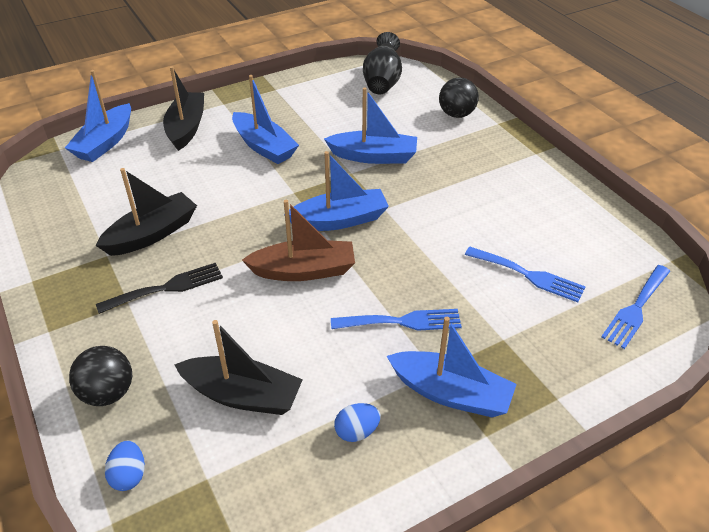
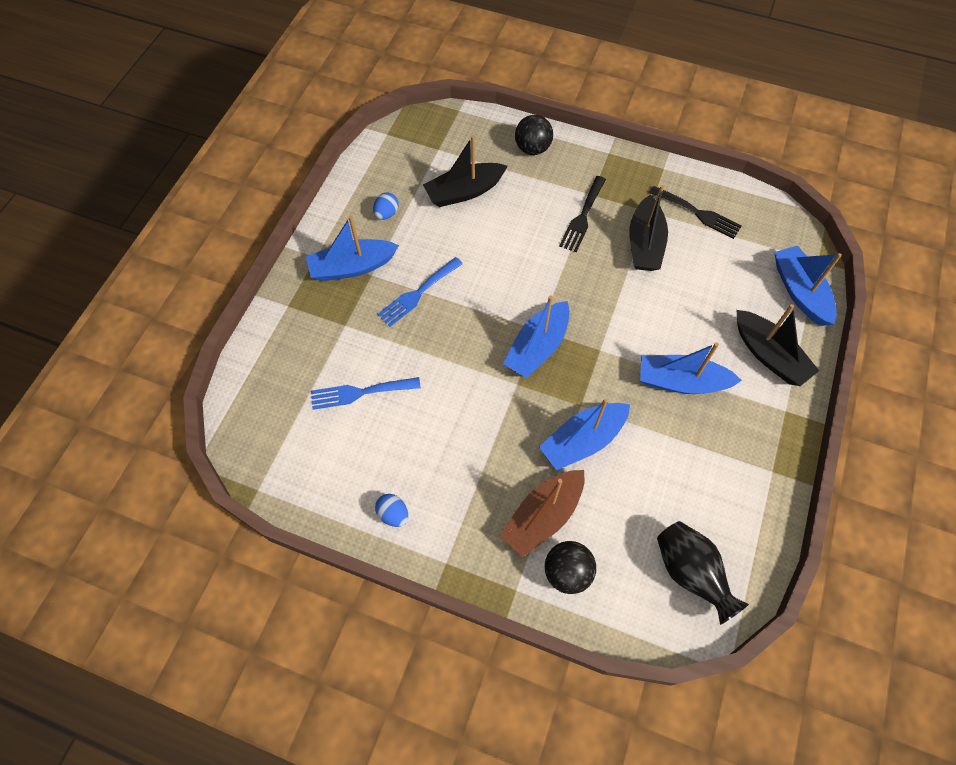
camera: 140 degrees right, 20 degrees up
(74, 227) = (698, 213): none -> black fork
(129, 475) = (474, 128): blue egg -> blue egg (393, 514)
(304, 271) = (515, 287): brown boat -> brown boat (543, 516)
(636, 309) = (266, 414): blue fork -> none

